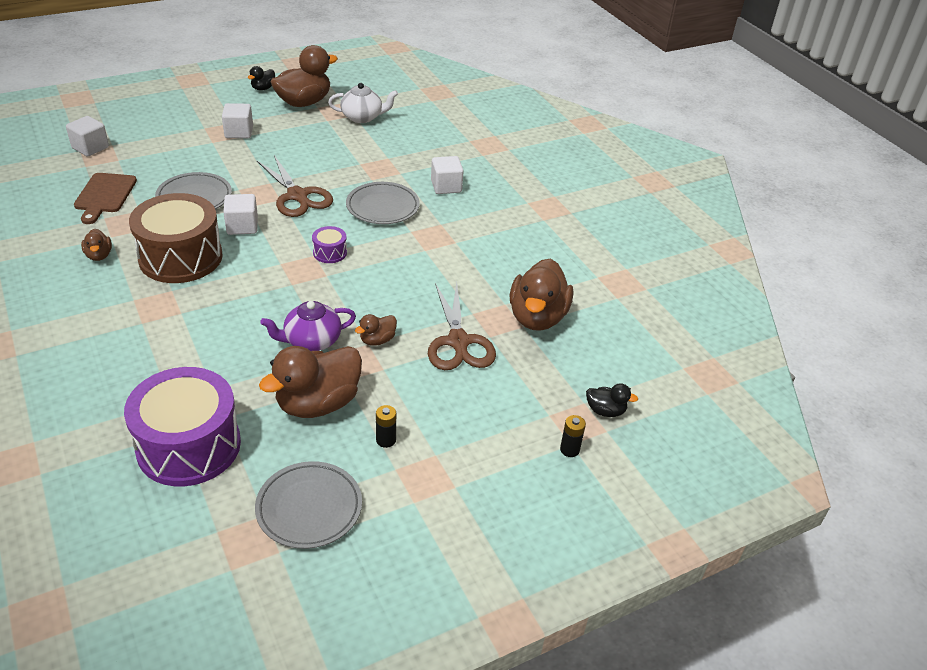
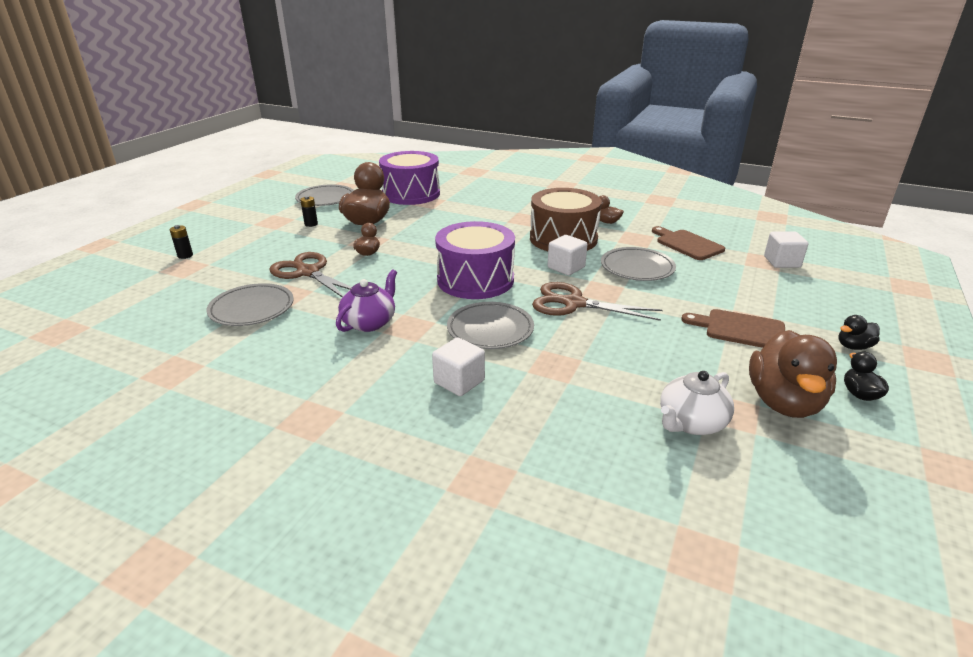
camera: 145 degrees right, 10 degrees down
(239, 132) = (740, 329): white cube -> brown cutting board
(311, 341) = (410, 238): purple teapot -> purple teapot (370, 322)
(330, 252) = (475, 280): purple drum -> purple drum, size x2.36
(537, 317) = (252, 309): brown duck -> grey plate
(605, 411) = (163, 279): black duck -> black duck (853, 346)

